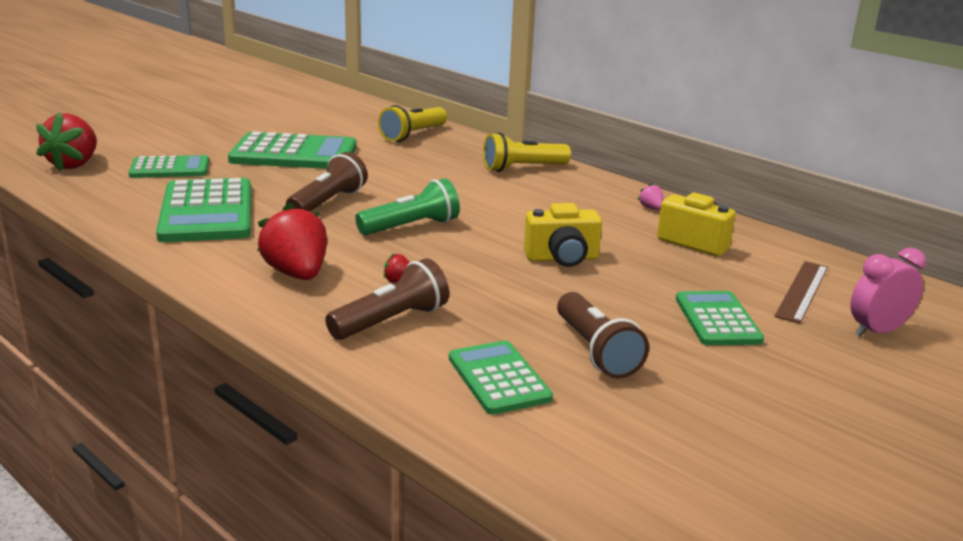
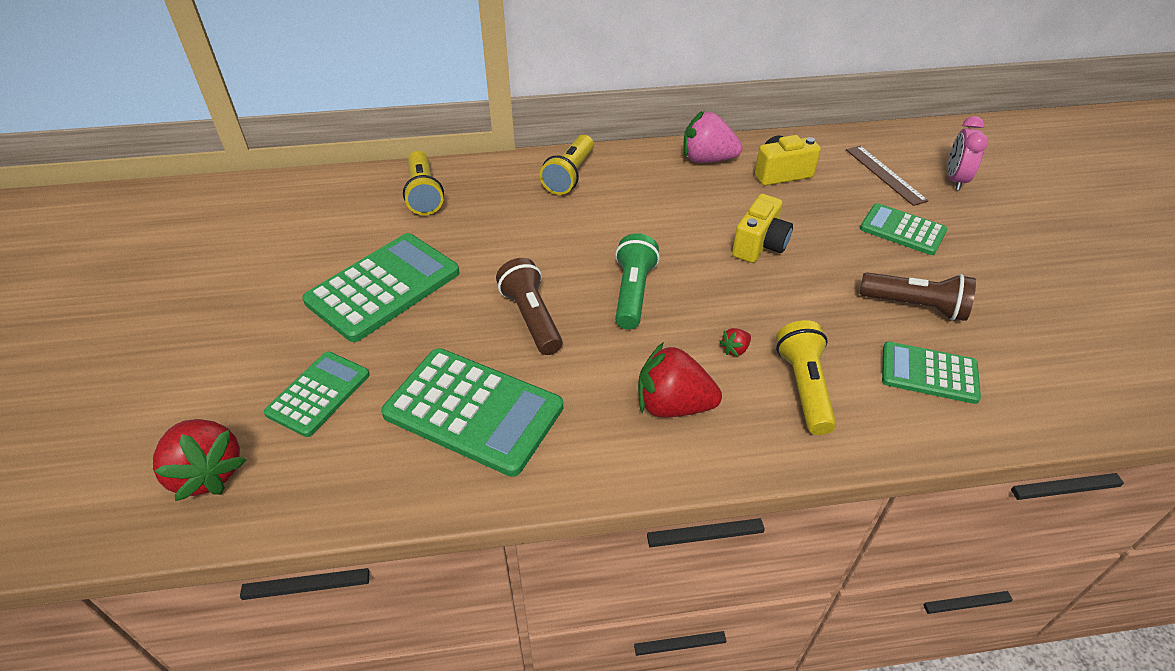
camera: 50 degrees left, 20 degrees up
(391, 321) = (804, 387): brown flashlight -> yellow flashlight
(651, 208) = (707, 159): pink strawberry -> pink strawberry, size x2.34

